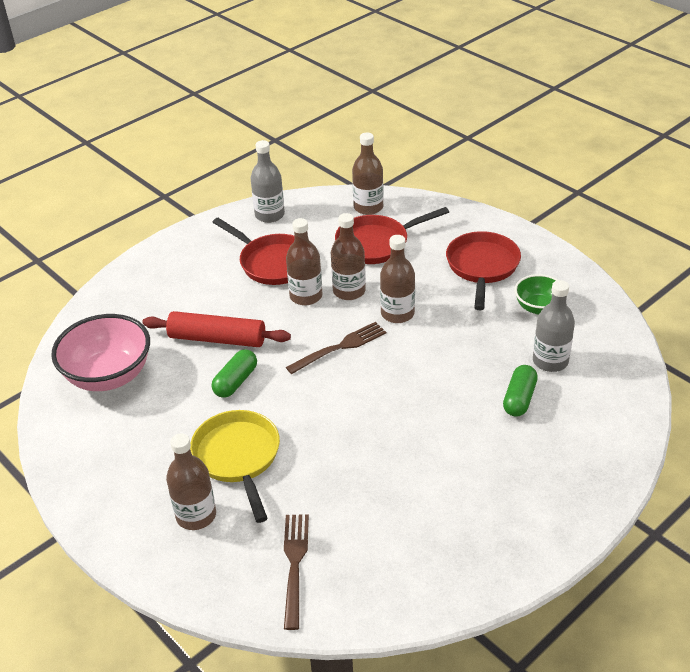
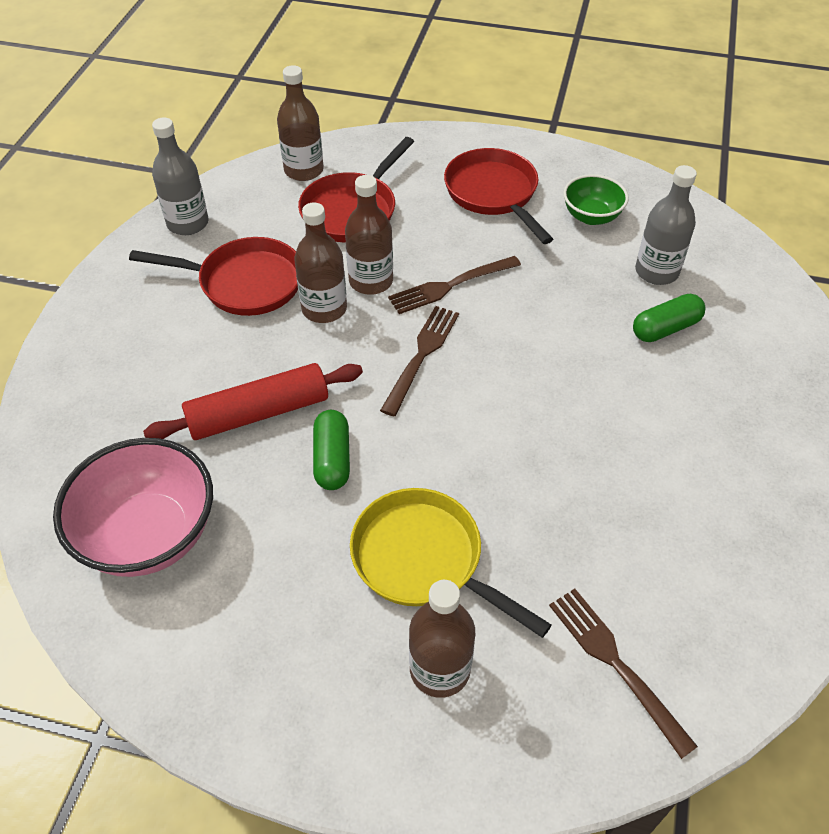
camera: 35 degrees left, 10 degrees up
(397, 313) = (450, 285): brown bottle -> brown fork
(519, 399) = (665, 328): green capsule -> green capsule turned 75 degrees clockwise

